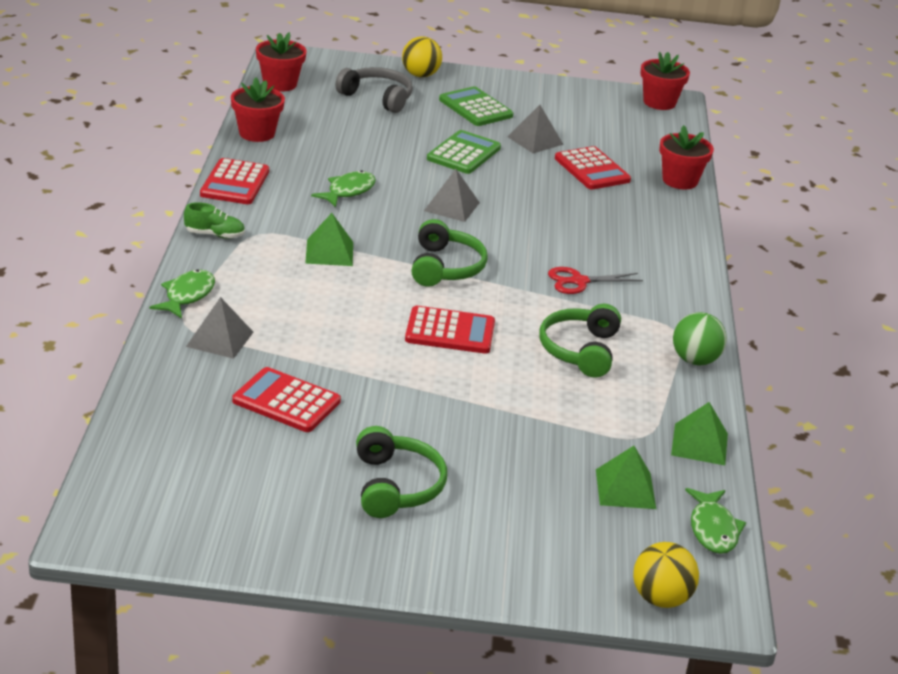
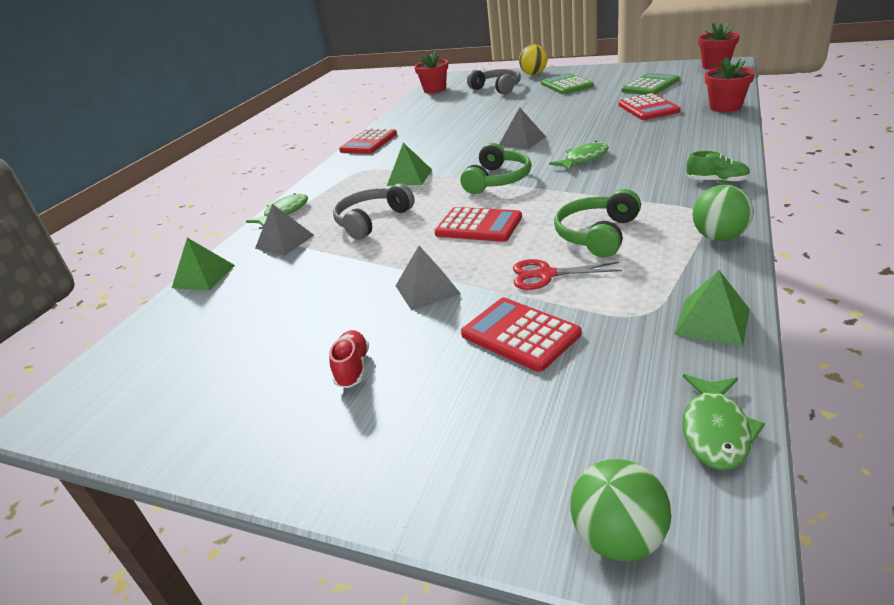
camera: 25 degrees right, 0 degrees up
(215, 235) = (332, 173): green shoe -> green shoe (717, 181)
(257, 133) = (402, 115): red flower pot -> none
(286, 401) = (303, 288): red calculator -> red calculator (520, 334)
(317, 316) = (372, 220): none -> grey headphones
(348, 191) = (447, 139): green fish -> green fish (584, 159)
(396, 486) = (353, 368): green headphones -> red shoe
(464, 153) = (546, 110): green calculator -> green calculator (650, 86)
(535, 140) = (606, 97): grey pyramid -> grey pyramid (427, 289)
(578, 281) = (613, 181): red scissors -> red scissors (545, 275)
(625, 489) = (607, 374): green pyramid -> green pyramid (203, 276)
(660, 598) = (618, 538): yellow ball -> green ball

